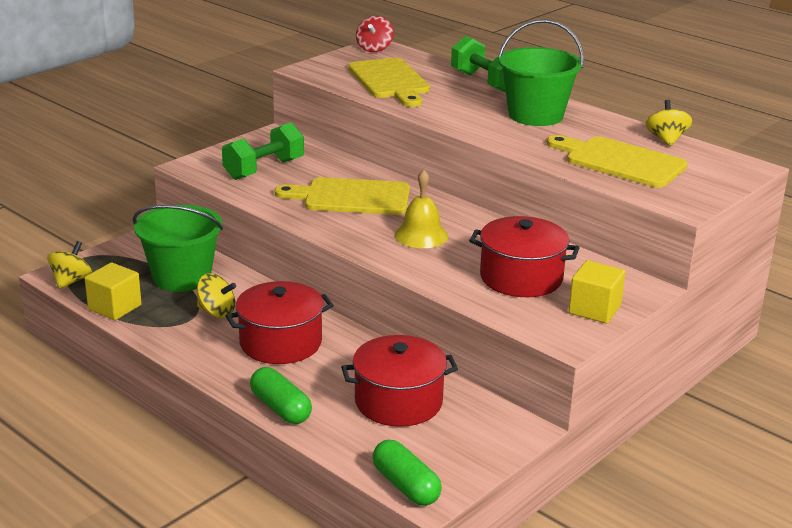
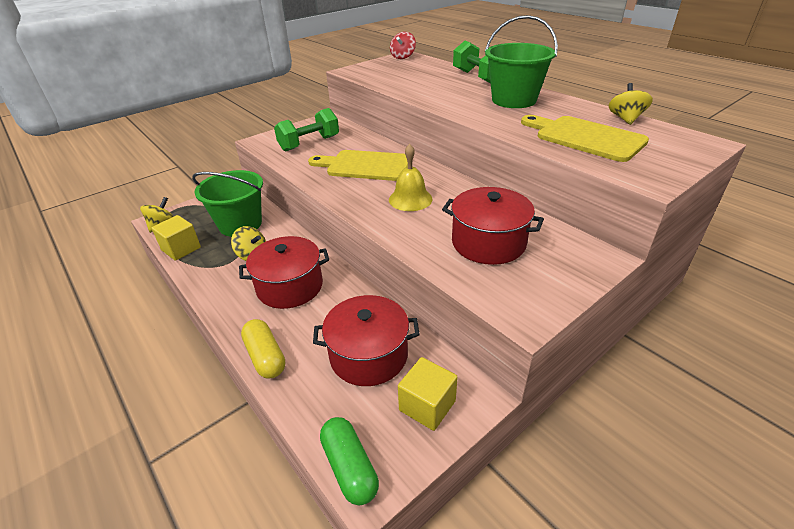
camera: 10 degrees right, 10 degrees up
(280, 408) = (265, 357): green capsule -> yellow capsule
(390, 81) = (406, 77): yellow cutting board -> none
(594, 309) = (554, 280): yellow cube -> yellow cube (427, 405)

